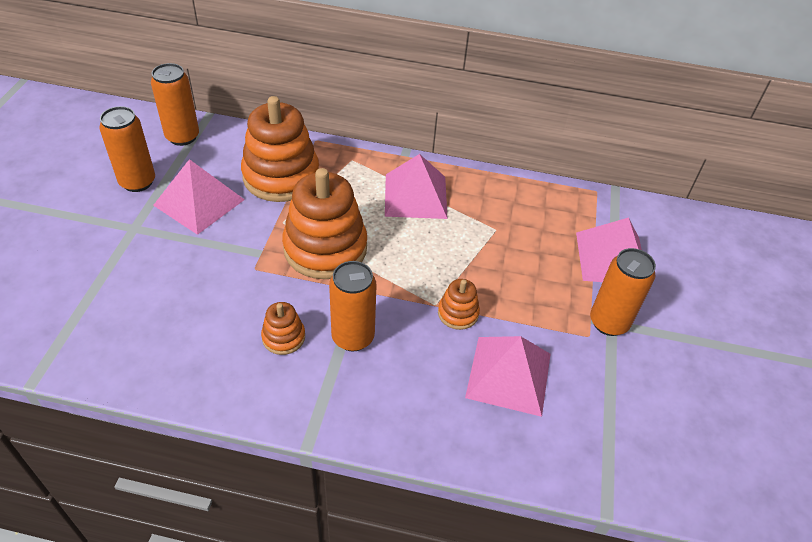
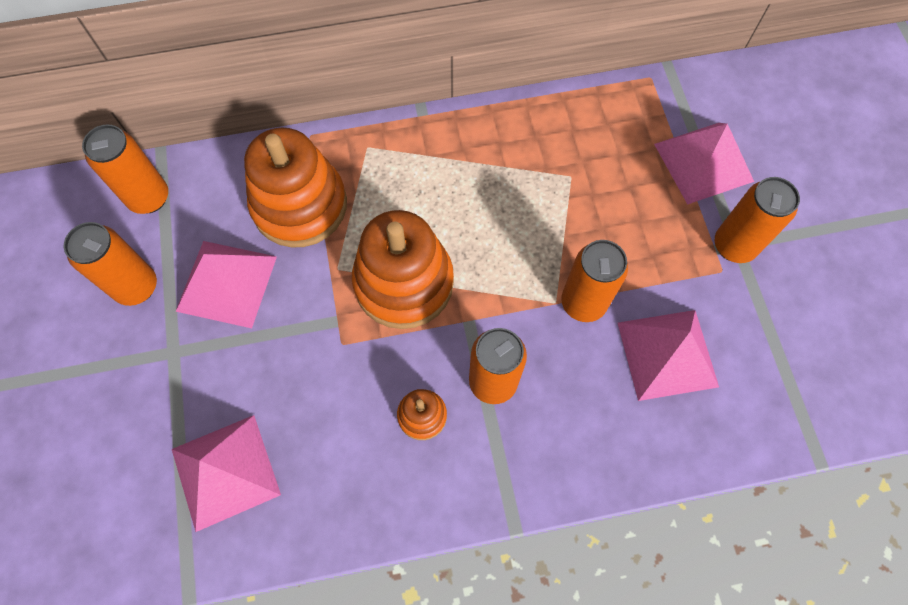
camera: 20 degrees left, 20 degrees up
(415, 196) = (463, 167): pink pyramid -> pink pyramid (225, 471)
(458, 313) = (583, 303): orange stacking toy -> orange can

